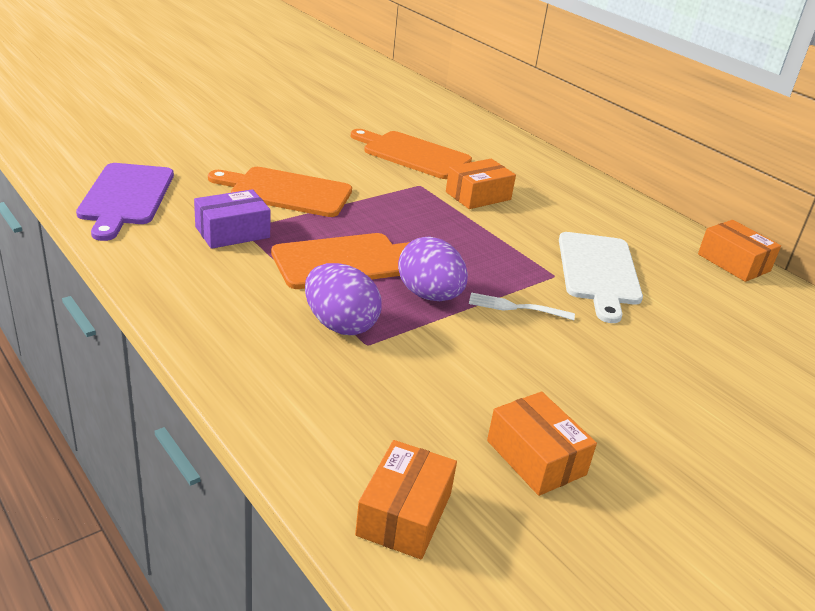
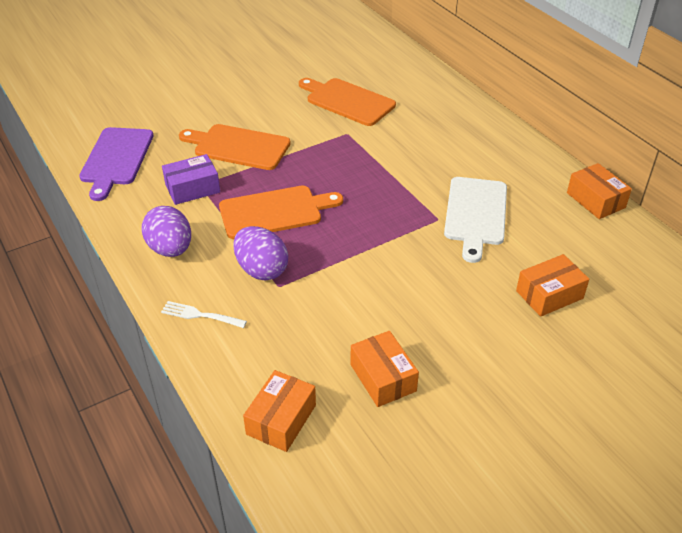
camera: 10 degrees right, 10 degrees up
(429, 295) = (333, 241): purple egg -> purple egg (170, 249)
(478, 196) = (393, 142): orange box -> orange box (549, 294)
(517, 307) = (400, 250): white fork -> white fork (201, 315)

